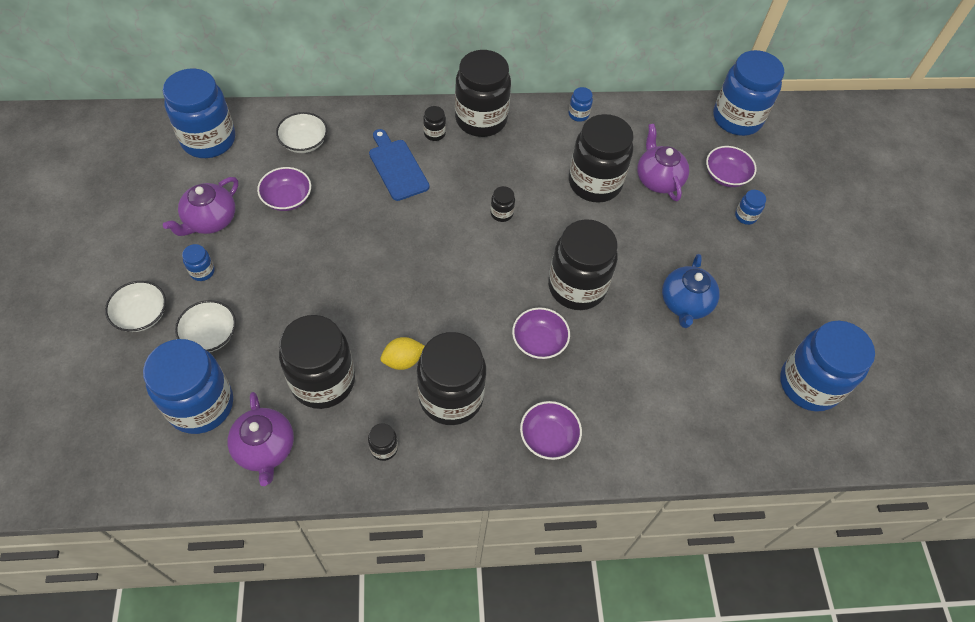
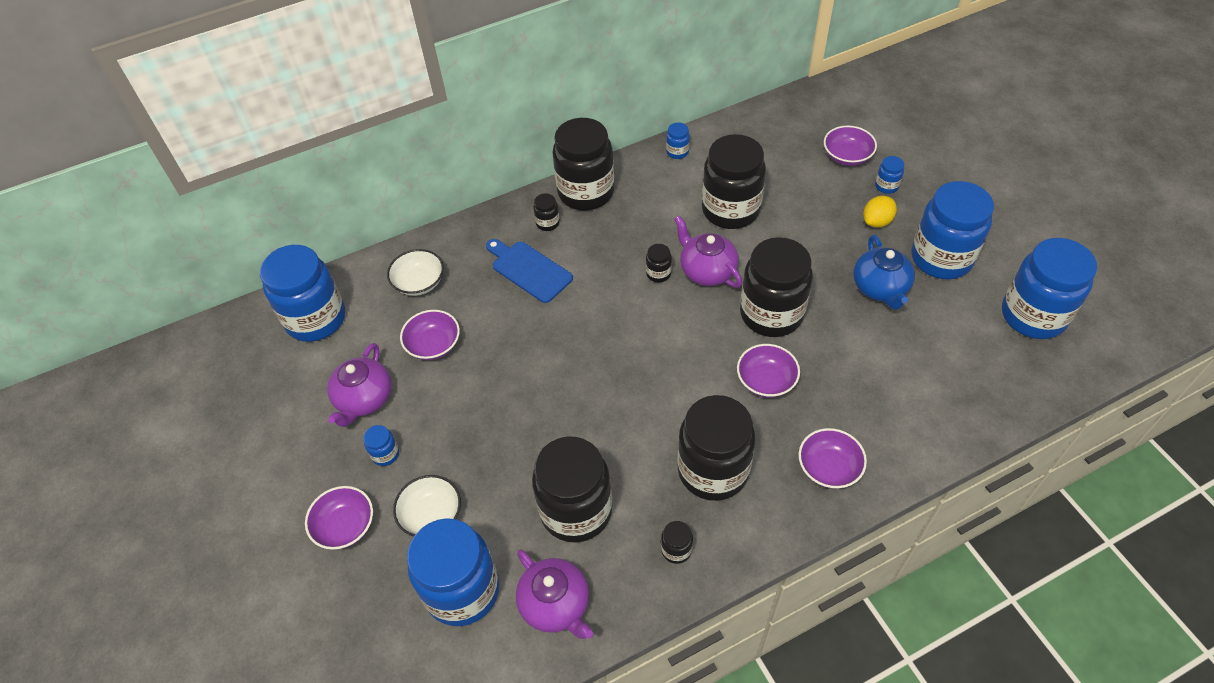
camera: 15 degrees left, 5 degrees down
(142, 315) = (345, 526): white bowl -> purple bowl
(403, 360) = (644, 455): yellow lemon -> yellow lemon (877, 221)
(658, 179) = (787, 183): purple teapot -> purple teapot (707, 270)
(737, 119) = (826, 101): blue jar -> blue jar (941, 258)

